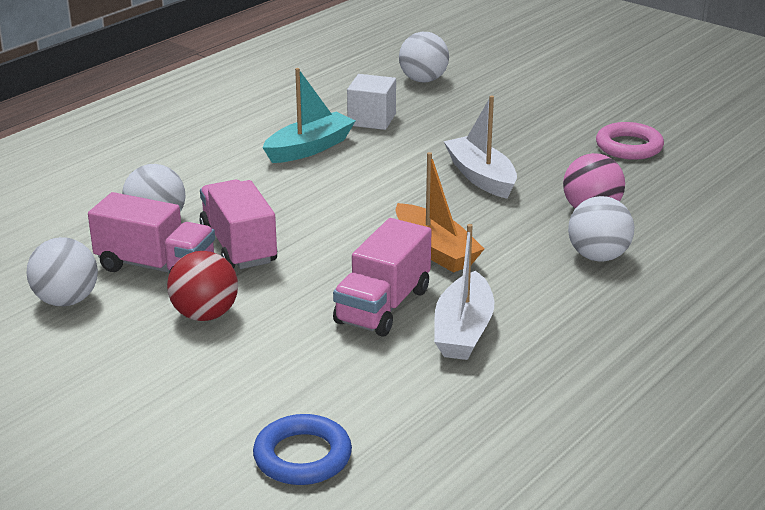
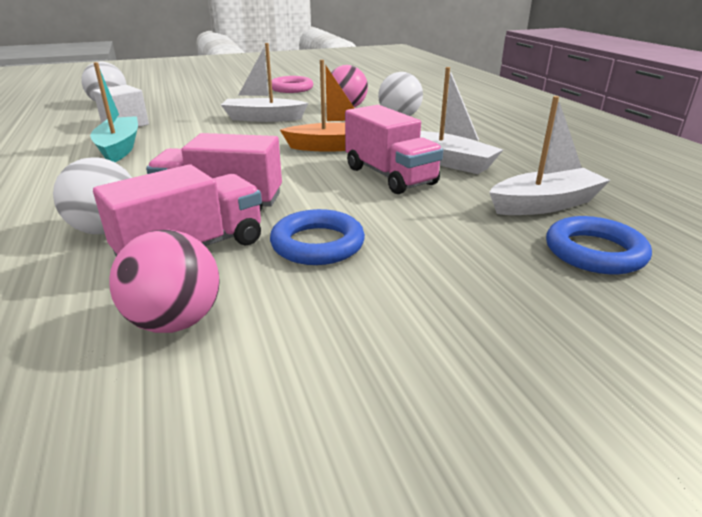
camera: 60 degrees left, 0 degrees up
(66, 300) = (175, 321): white ball -> pink ball
(205, 315) = (317, 244): red ball -> blue ring
(394, 414) = (545, 204): none -> white boat

